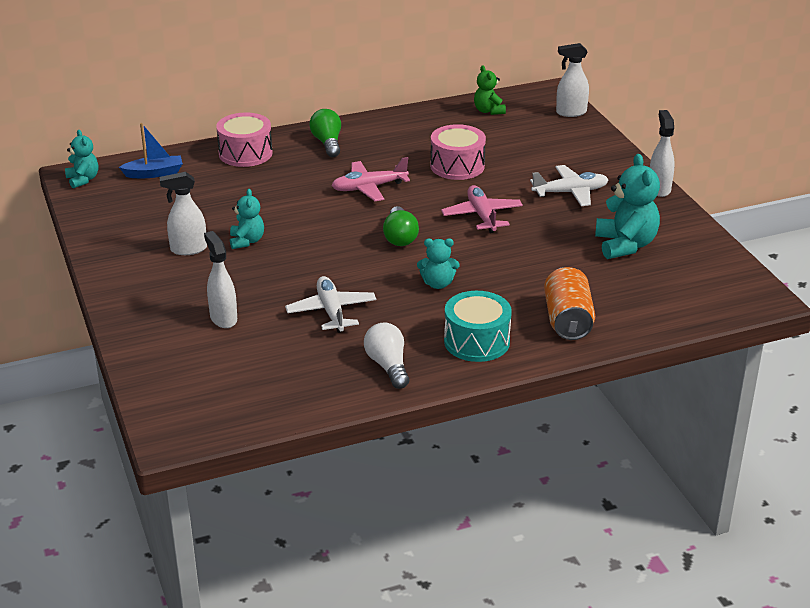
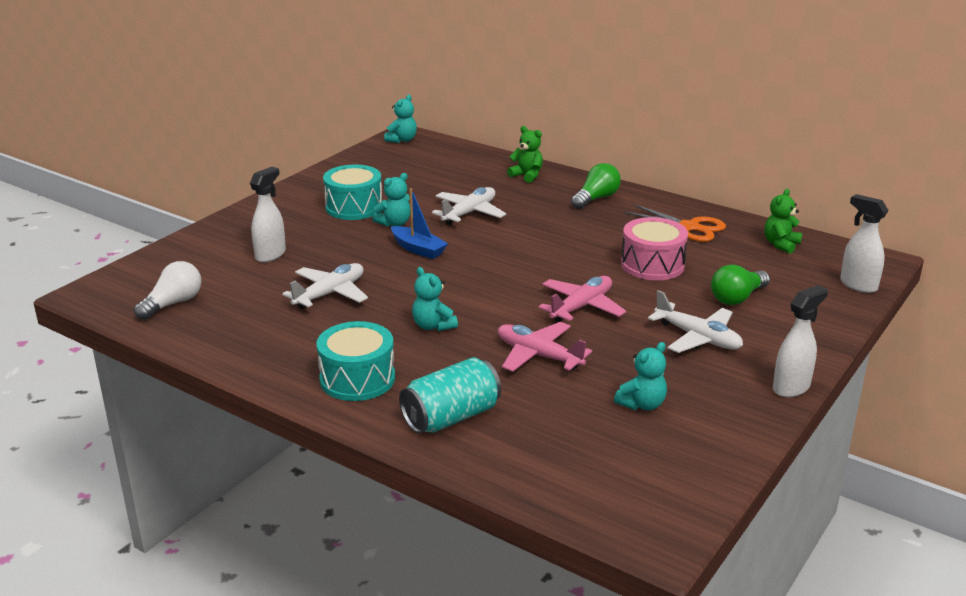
camera: 55 degrees right, 5 degrees down
(154, 173) = (446, 157): blue boat -> blue boat (418, 249)
(188, 249) = (354, 207): white spray bottle -> turquoise drum
(245, 153) = (527, 175): pink drum -> green teddy bear
(276, 202) = (469, 213): none -> white plane
(369, 188) = (550, 240): pink plane -> pink plane (538, 356)
(388, 366) = (272, 348): white light bulb -> white light bulb (173, 303)
(400, 237) = (488, 281): green light bulb -> green light bulb (737, 298)
(422, 129) = (689, 227): none -> orange scissors
(567, 320) = (451, 417): orange can -> turquoise can
(625, 245) = (642, 404): turquoise teddy bear -> turquoise teddy bear, size x0.59

